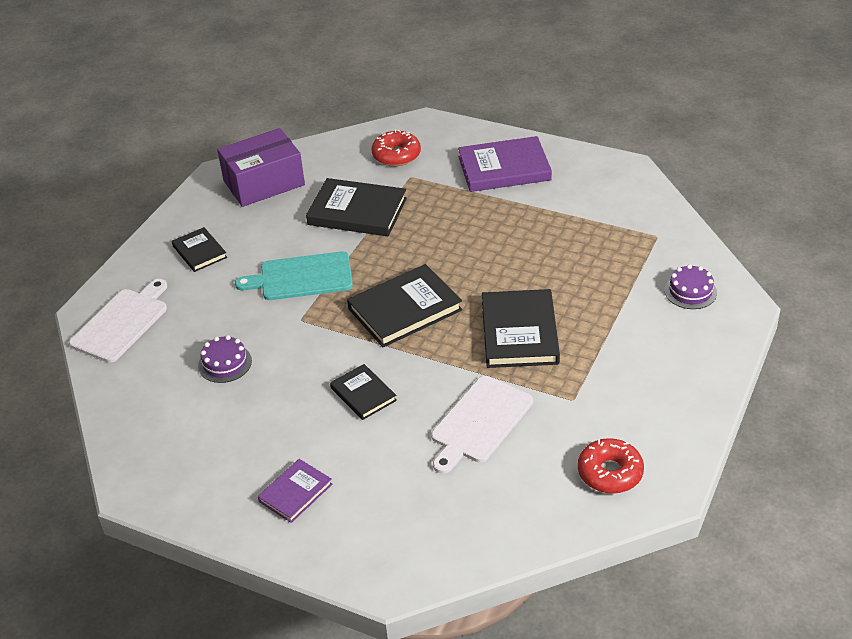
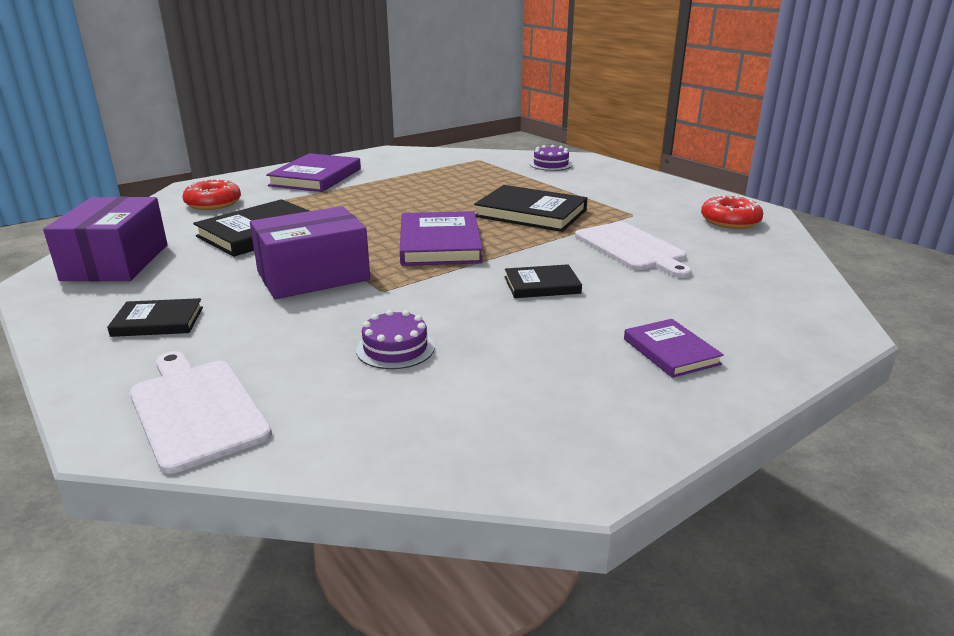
camera: 65 degrees left, 15 degrees down
(302, 277) = (313, 276): turquoise cutting board -> purple box
(405, 309) = (440, 244): black book -> purple book

